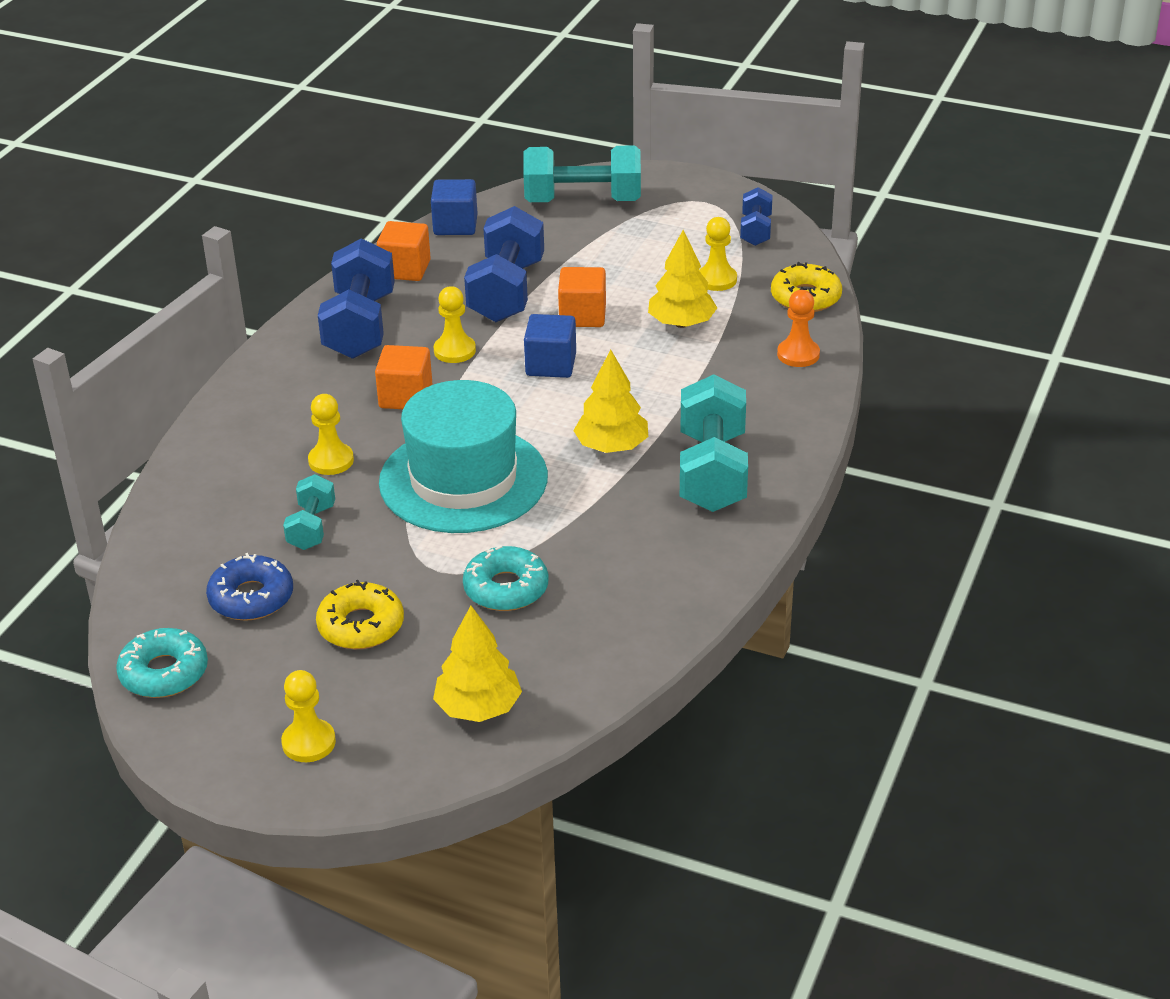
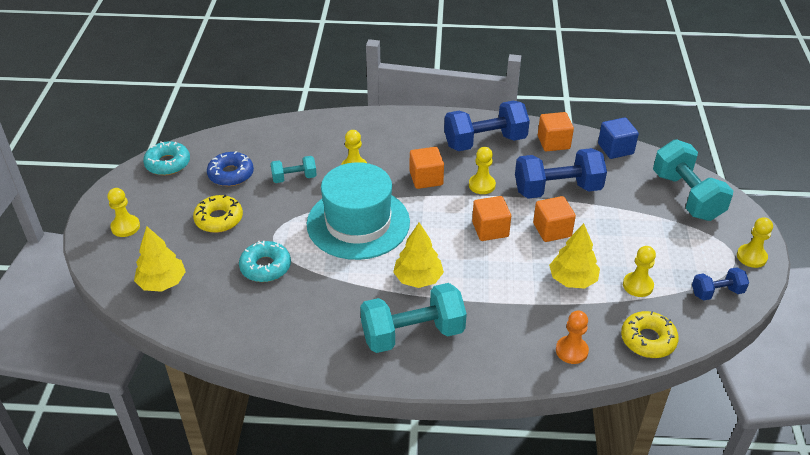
camera: 70 degrees right, 5 degrees up
(551, 365) = (490, 229): blue cube -> orange cube
(712, 191) = (751, 257): none -> yellow pawn

